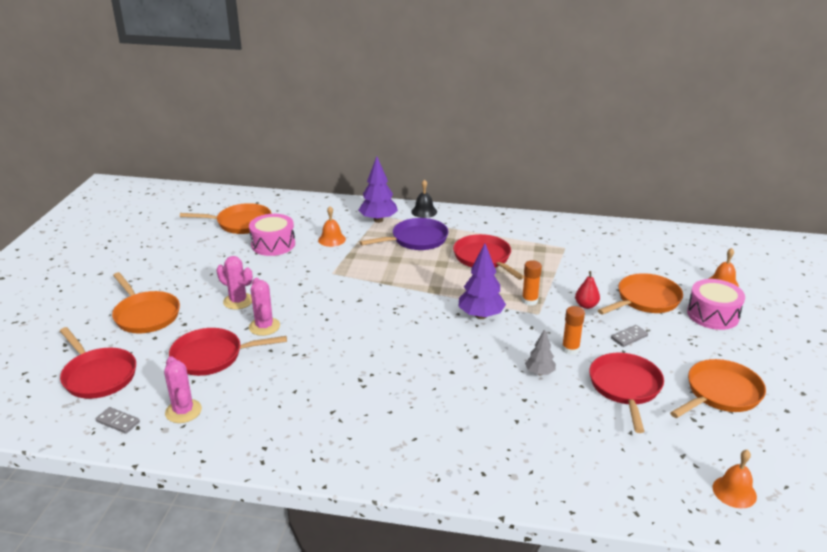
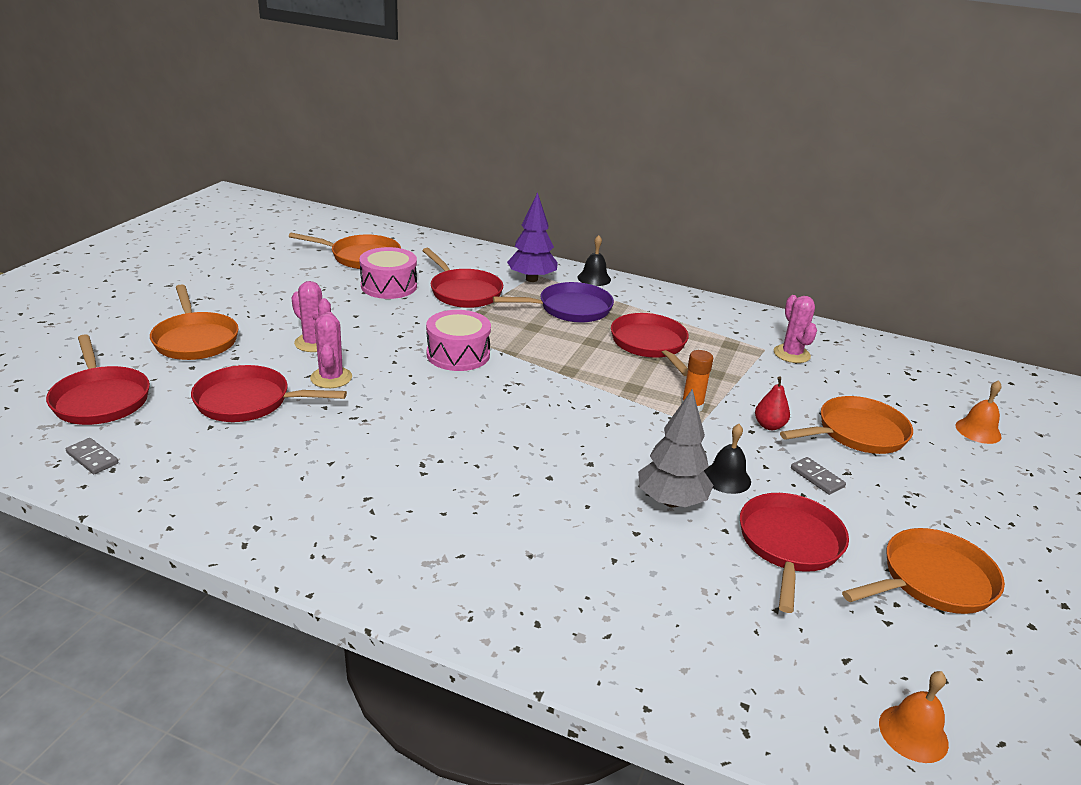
camera: 10 degrees right, 0 degrees up
(183, 411) = (178, 461): pink cactus -> pink cactus (791, 354)
(332, 239) = (463, 292): orange bell -> red pan
(480, 316) = (617, 413): purple tree -> none
(539, 373) = (671, 501): grey tree -> grey tree, size x1.71
(570, 349) = (726, 478): orange glue stick -> black bell
(629, 337) = (817, 477): grey domino -> grey domino turned 75 degrees clockwise
(713, 315) = (951, 469): pink drum -> pink drum (458, 354)

